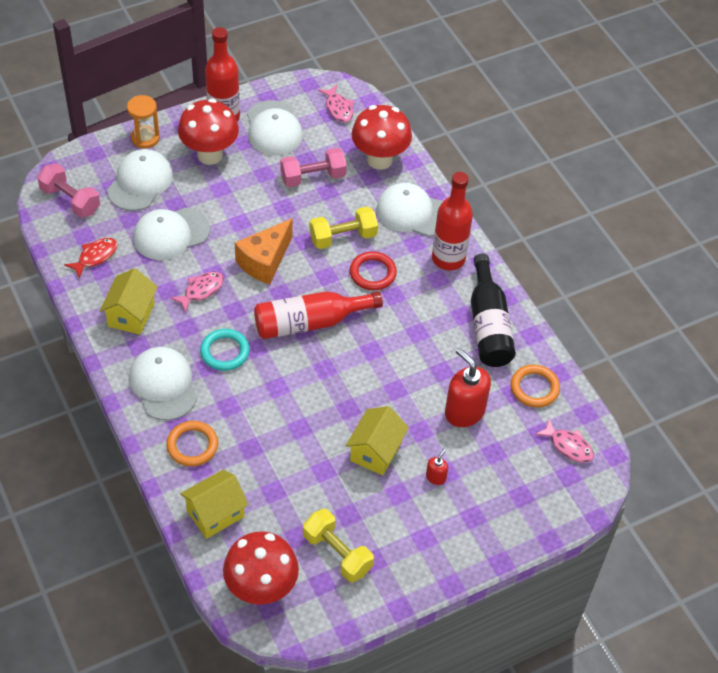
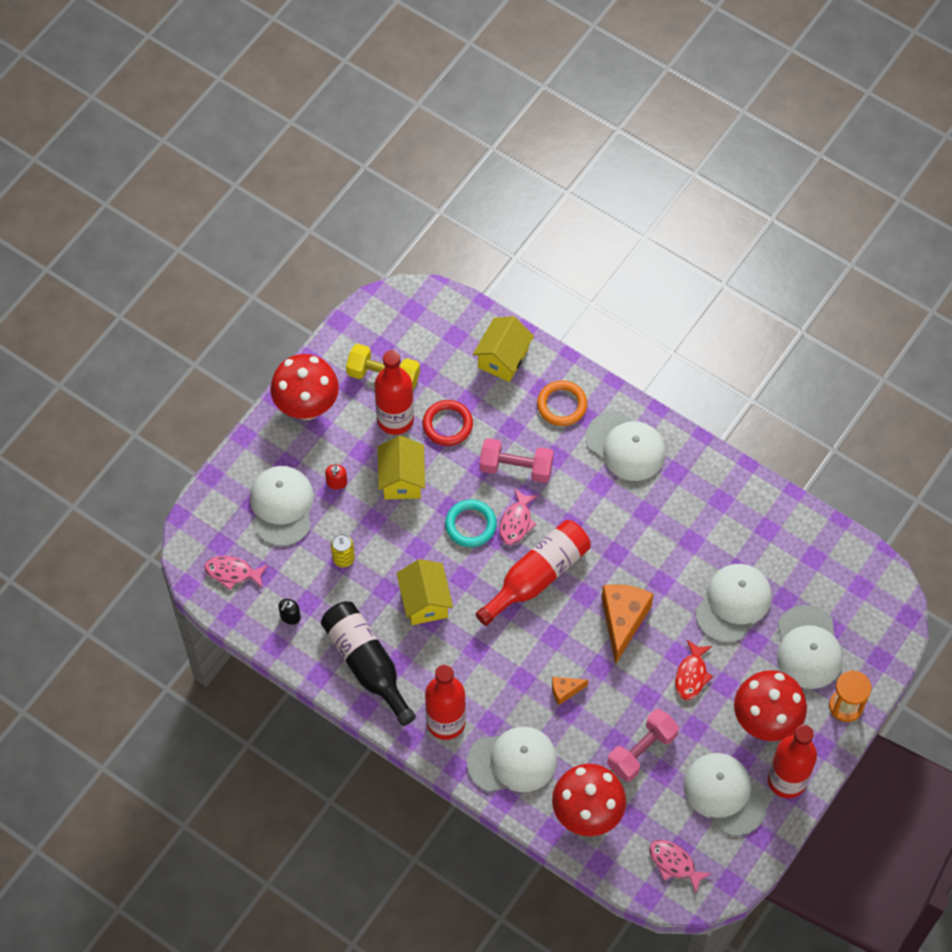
camera: 155 degrees right, 10 degrees up
(70, 200) = (858, 589): pink dumbbell -> pink dumbbell (516, 467)
(95, 257) = (784, 540): red fish -> red fish (691, 675)
(131, 315) = (705, 498): yellow house -> yellow house (425, 601)
(201, 290) = (660, 557): pink fish -> pink fish (516, 522)
(225, 352) = (594, 505): turquoise ring -> turquoise ring (470, 525)
(261, 589) = (426, 319): red mushroom -> red mushroom (307, 407)
(343, 237) = (565, 691): yellow dumbbell -> orange cheese
(350, 507) = (395, 419): none -> red bottle
(372, 273) = (511, 664): red ring -> red ring (447, 425)
(464, 412) = (343, 558): red soap dispenser -> yellow can
(496, 480) = (282, 506): none -> white cap
(534, 388) = (290, 616): orange ring -> black soap dispenser

